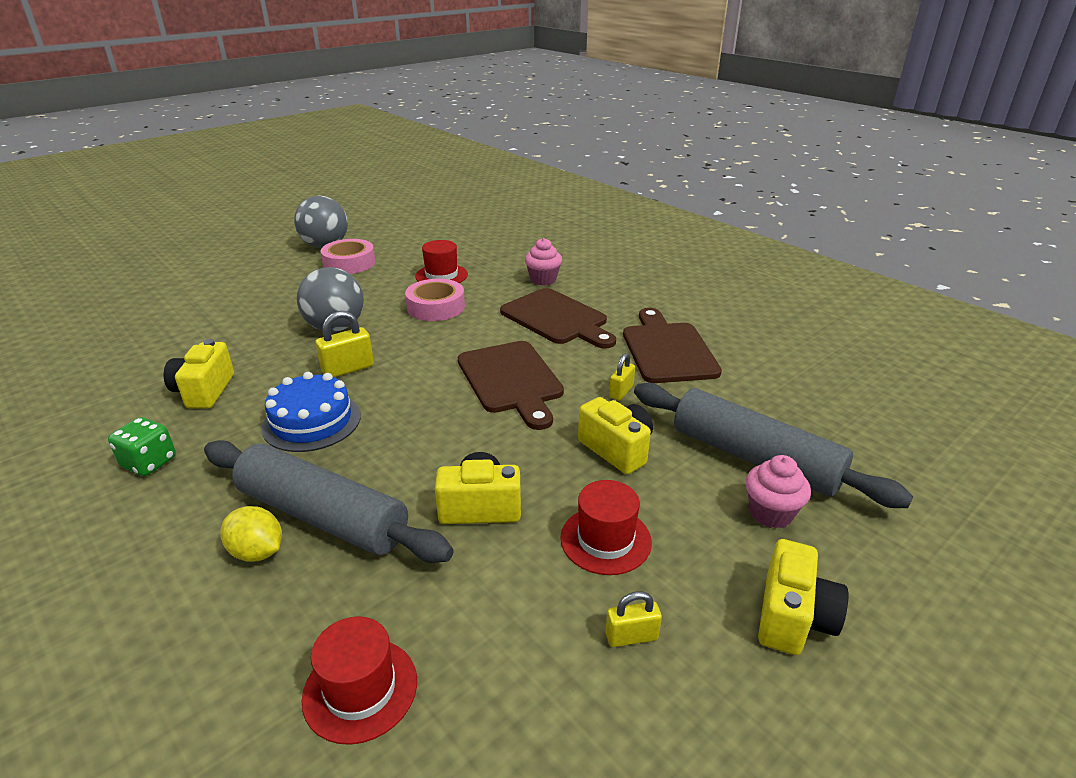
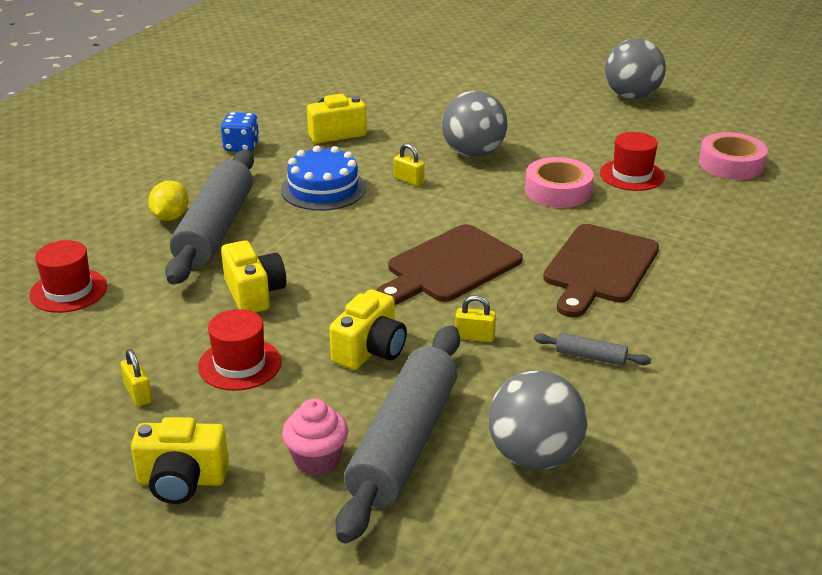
camera: 70 degrees right, 0 degrees up
(149, 463) = (241, 147): green dice -> blue dice
(348, 369) = (409, 180): yellow padlock -> yellow padlock, size x0.64
(349, 263) = (606, 120): pink tape -> pink tape (731, 164)
(543, 280) = (688, 239): pink cupcake -> none
(668, 350) = (591, 357): brown cutting board -> grey rolling pin
(779, 400) = (534, 456): none -> grey ball

